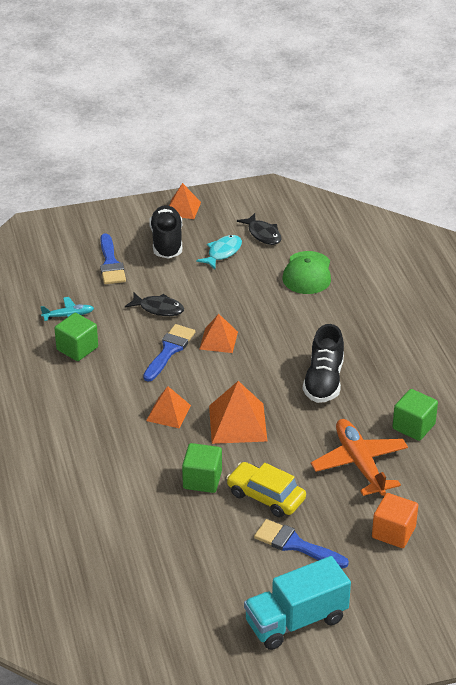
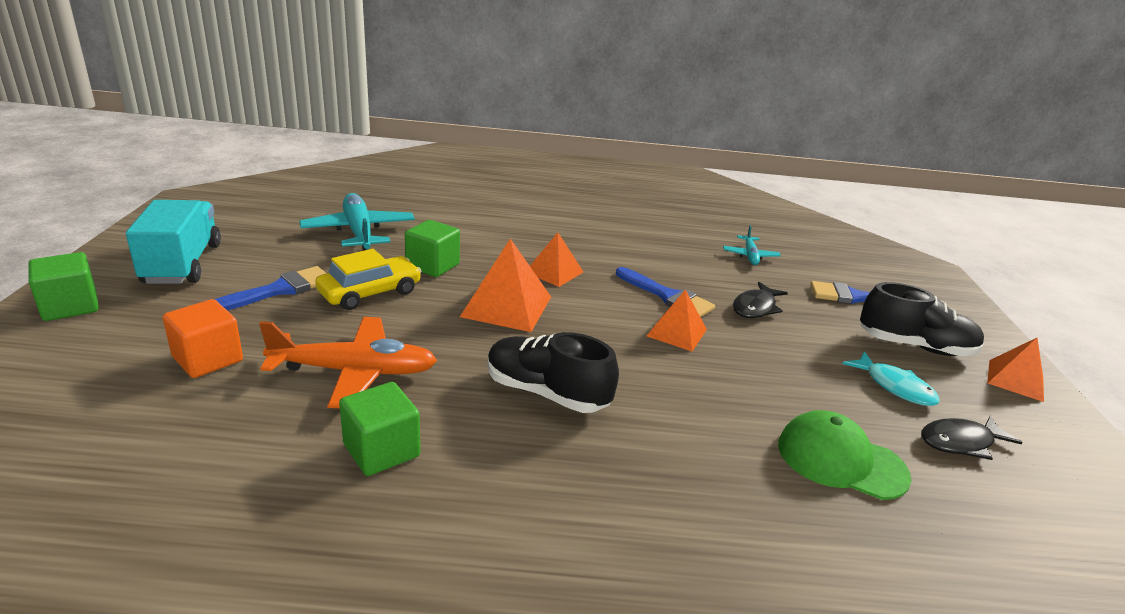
camera: 105 degrees right, 10 degrees down
(77, 348) = (689, 249): green cube -> green cube (70, 306)
(170, 547) = (359, 232): none -> turquoise plane

